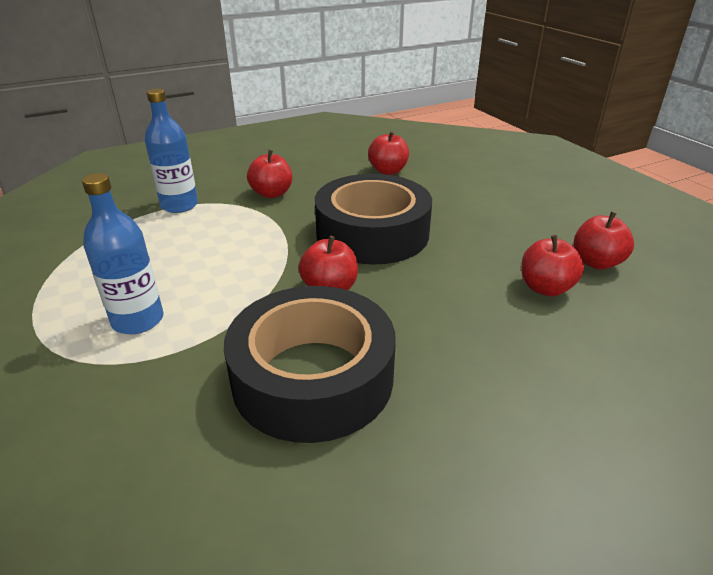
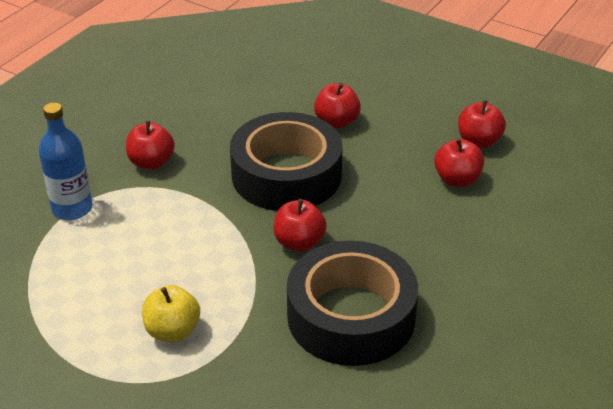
camera: 30 degrees left, 5 degrees up
(138, 320) = (172, 331): blue bottle -> yellow apple
(388, 171) = (239, 95): red apple -> red apple (336, 122)

